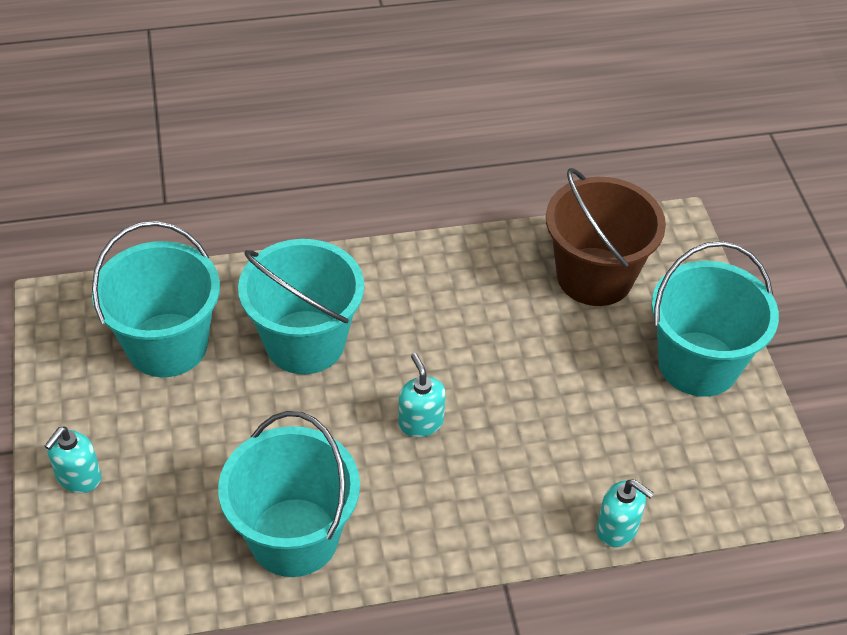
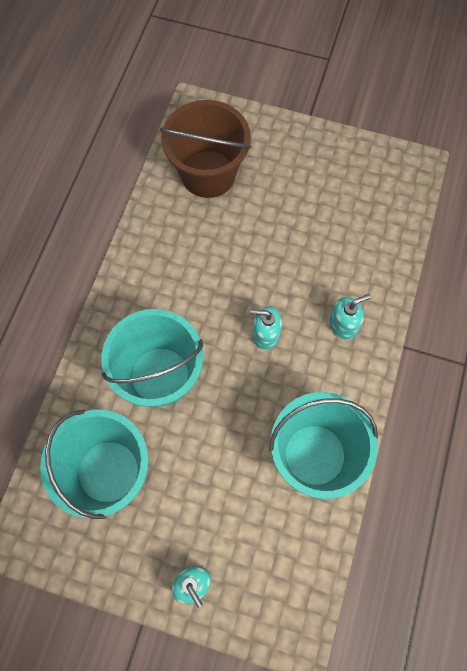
camera: 60 degrees left, 20 degrees up
(617, 529) = (397, 264): turquoise soap dispenser -> turquoise soap dispenser (343, 325)
(698, 364) = (306, 157): turquoise bucket -> none

